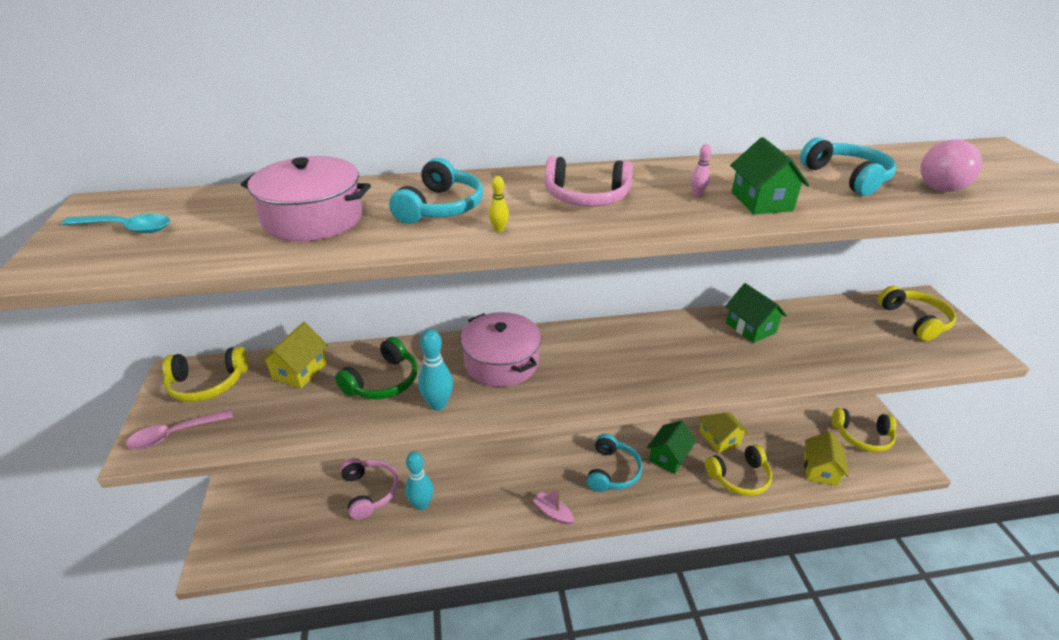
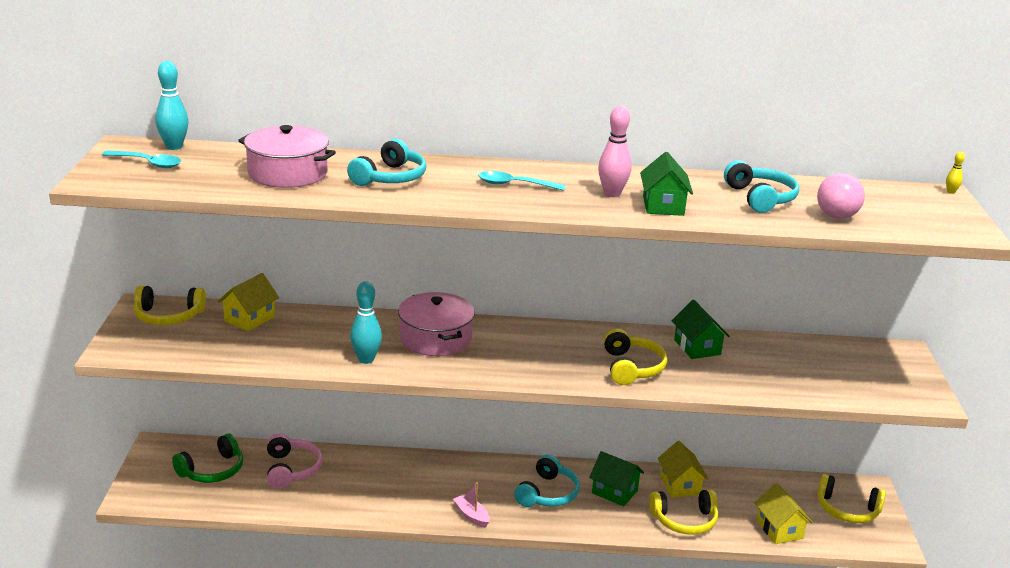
camera: 10 degrees right, 10 degrees down
(175, 434) = (137, 346): pink spoon -> none
(383, 381) = (322, 336): green headphones -> green headphones (212, 470)
(421, 504) = (340, 487): turquoise bowling pin -> turquoise bowling pin (174, 147)
(499, 229) = (429, 198): yellow bowling pin -> yellow bowling pin (951, 192)
(586, 197) = (514, 185): pink headphones -> turquoise spoon
(668, 457) = (614, 492): green house -> green house turned 75 degrees clockwise
(697, 193) = (612, 194): pink bowling pin -> pink bowling pin, size x2.05
(820, 470) = (779, 529): yellow house -> yellow house turned 45 degrees counterclockwise
(914, 320) = (878, 366): yellow headphones -> yellow headphones (631, 367)

